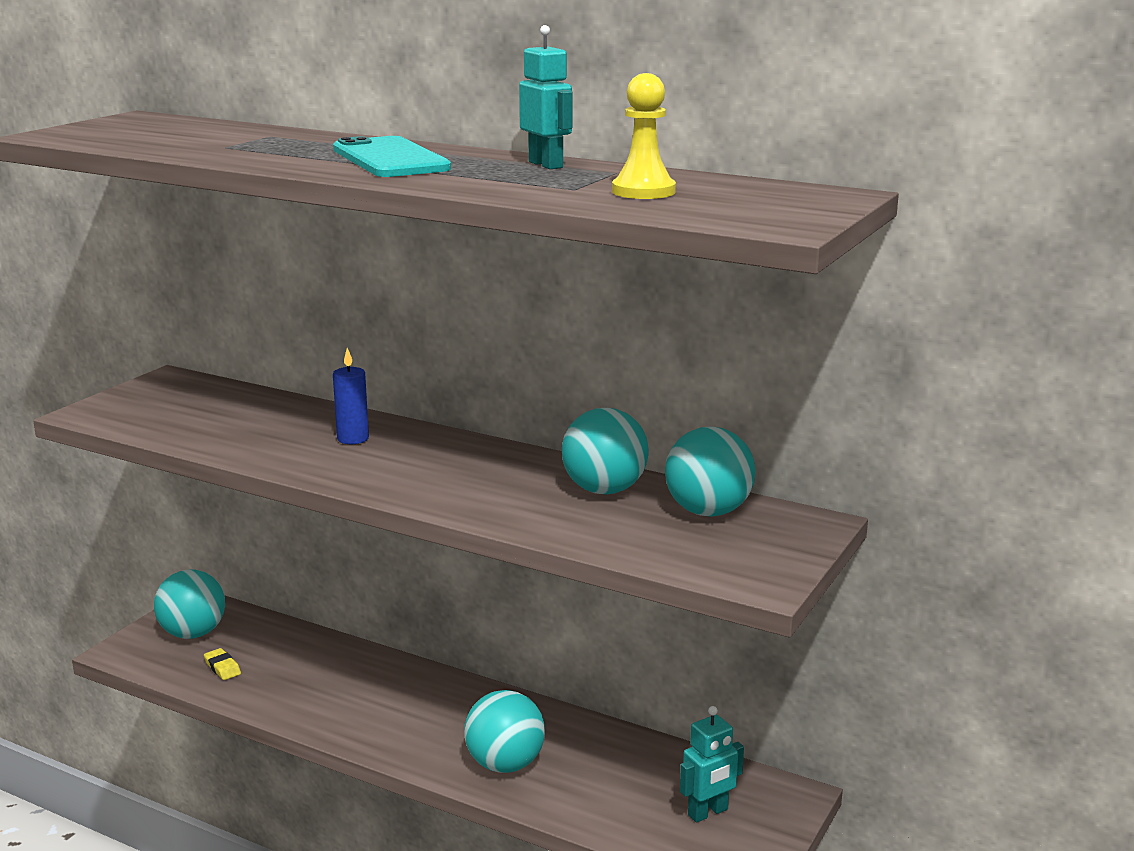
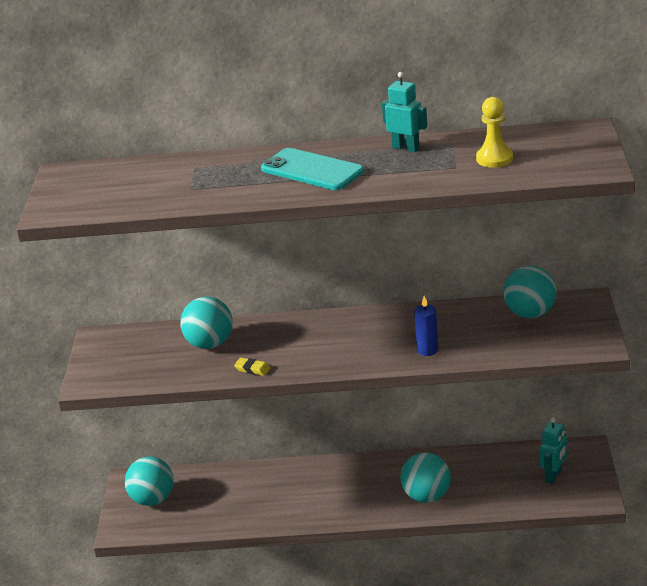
camera: 25 degrees left, 10 degrees up
(222, 667) = (199, 512): yellow eraser -> yellow eraser (252, 369)
(353, 439) = (281, 338): blue candle -> blue candle (427, 350)
(604, 490) = (463, 320): turquoise ball -> turquoise ball (210, 344)

